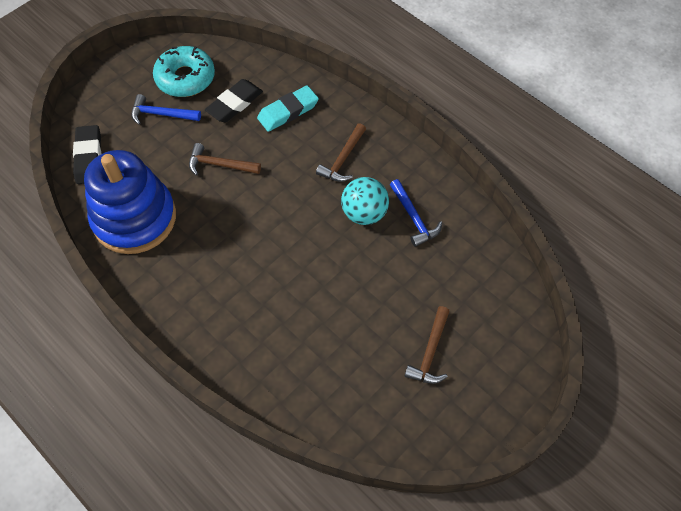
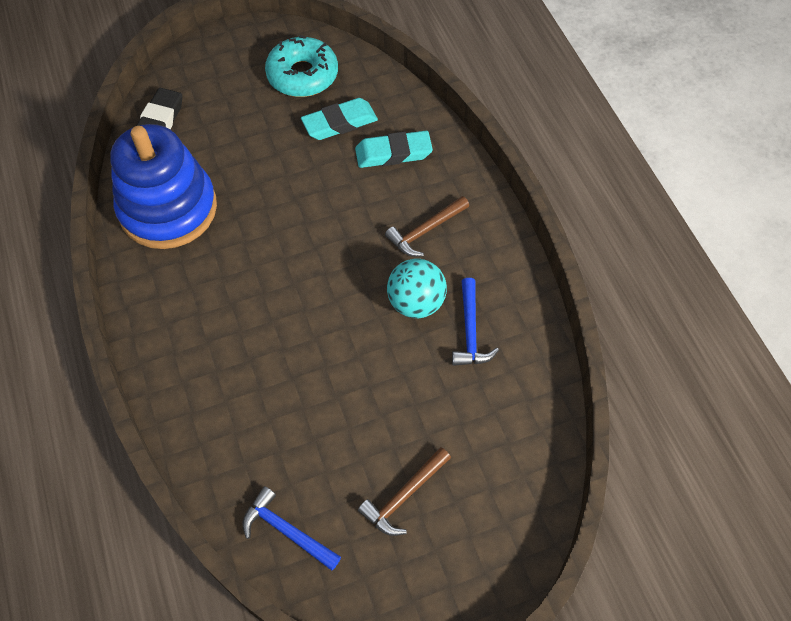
camera: 25 degrees right, 0 degrees up
(162, 114) = (256, 106): blue hammer -> blue hammer (287, 531)
(220, 165) = (287, 185): brown hammer -> none
(234, 104) = (339, 123): black eraser -> turquoise eraser

